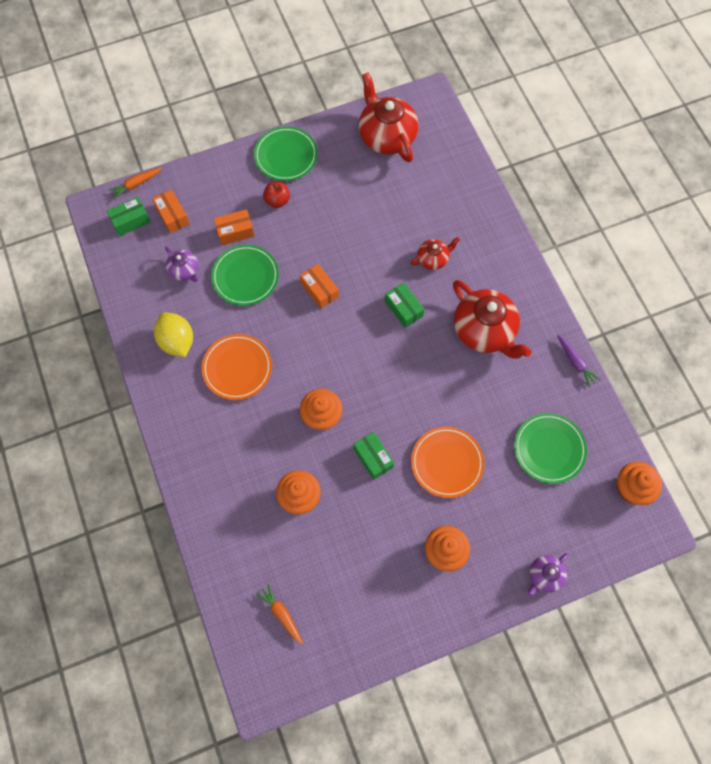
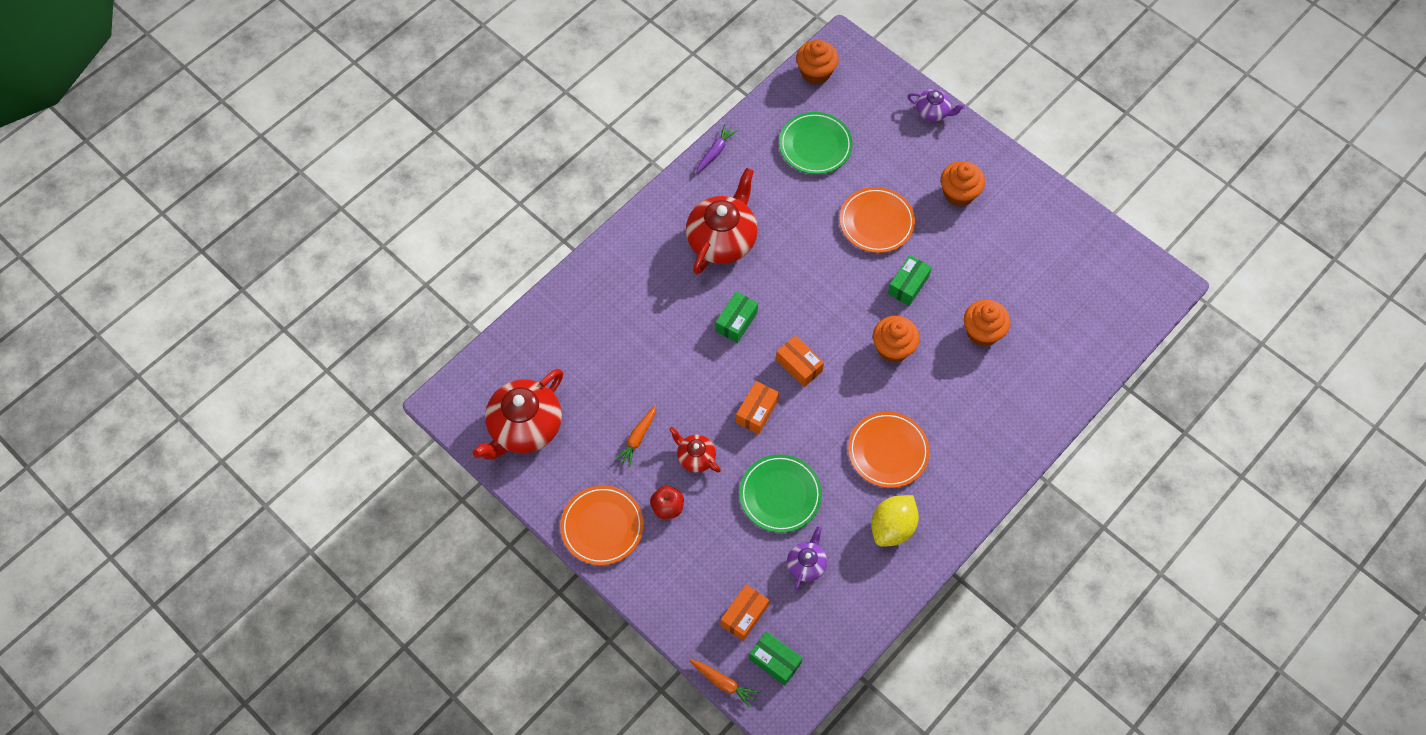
camera: 115 degrees left, 5 degrees down
(235, 232) = (730, 534): orange box -> orange box (799, 365)
(281, 614) = (1093, 299): orange carrot -> orange carrot (638, 438)
(286, 156) = (602, 526): green plate -> orange plate
(433, 259) = (663, 317): red teapot -> red teapot (695, 457)

